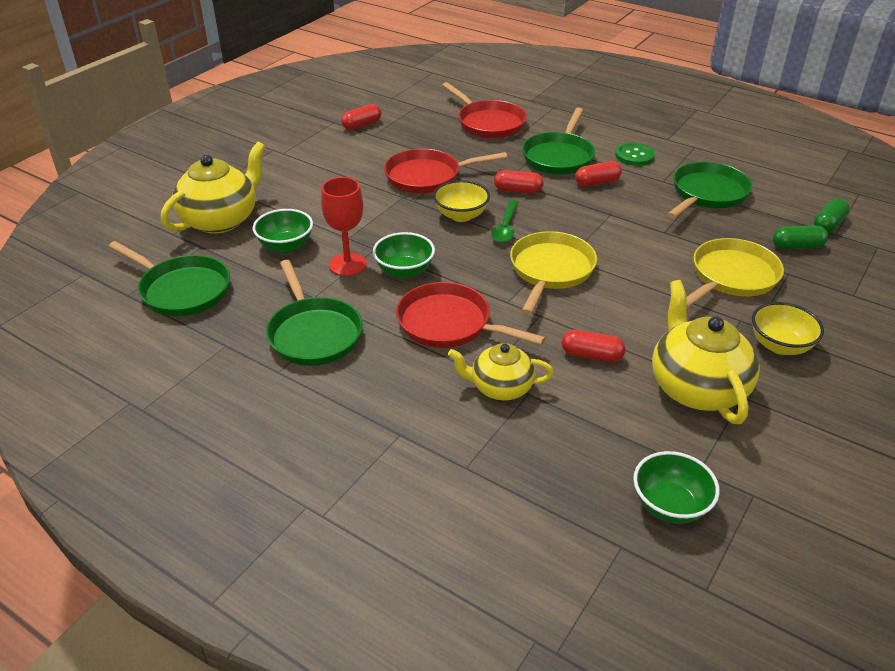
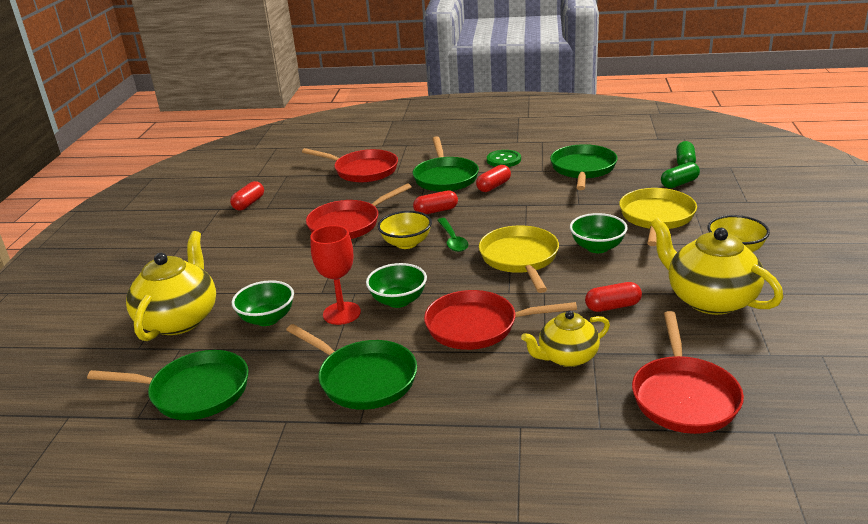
camera: 25 degrees left, 10 degrees down
(570, 473) = (684, 396): none -> red pan
(670, 505) = (776, 387): green bowl -> green bowl (597, 247)

